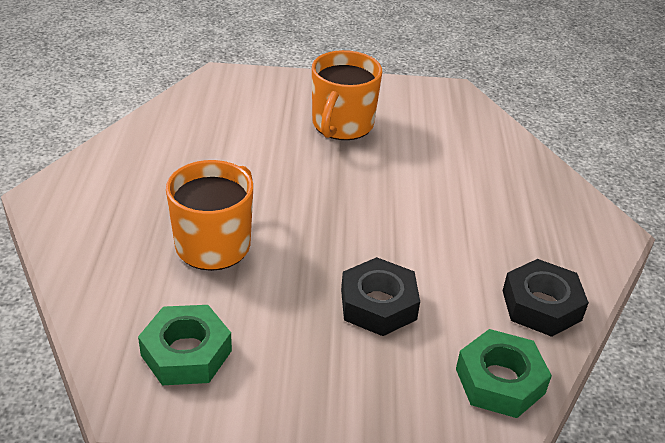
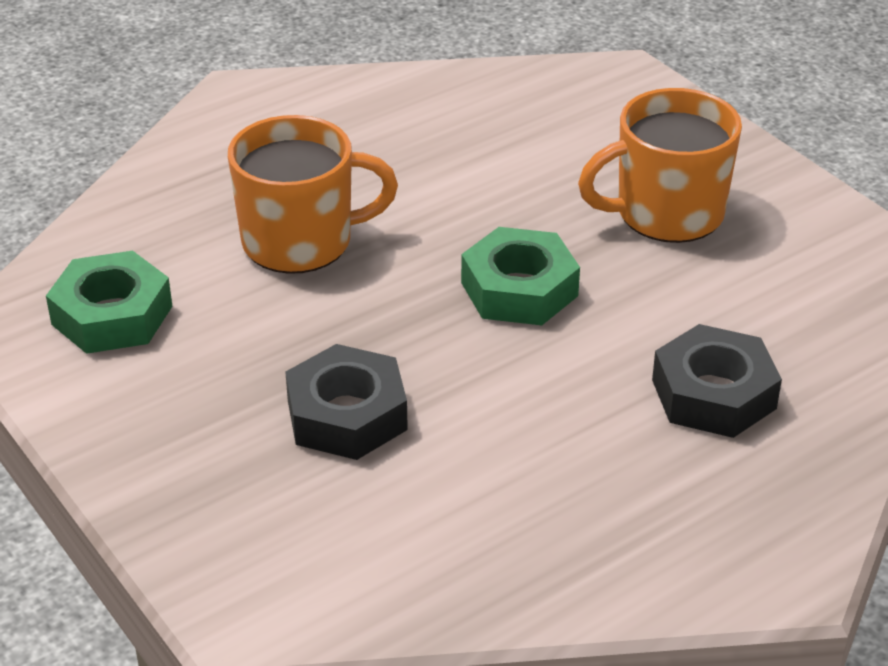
camera: 55 degrees right, 0 degrees up
(500, 381) = (325, 581): green nut -> green nut (519, 289)
(541, 305) = (518, 562): black nut -> black nut (713, 394)

